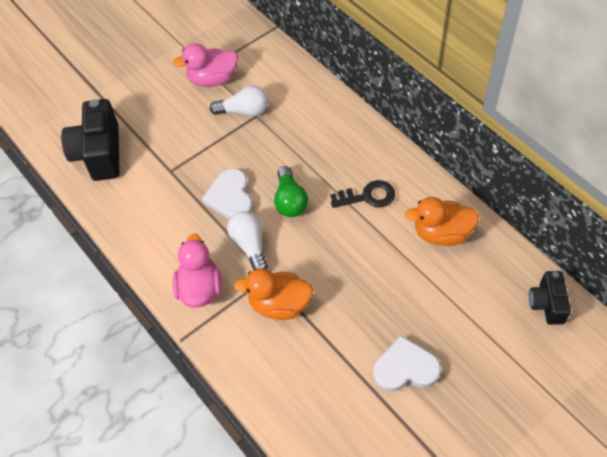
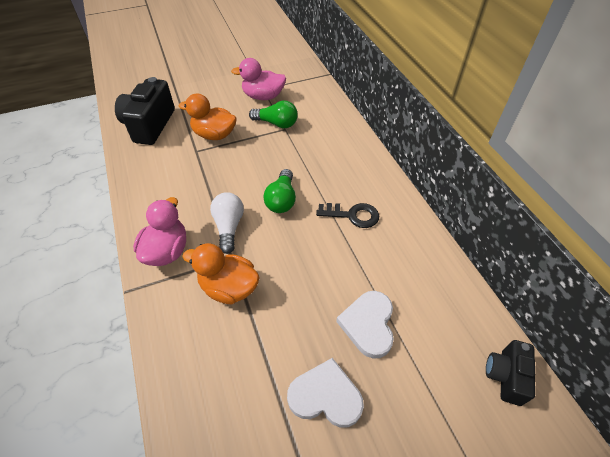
camera: 15 degrees right, 5 degrees down
(230, 197) = (233, 183): white heart -> white heart (368, 324)
(244, 111) = (276, 123): white light bulb -> green light bulb
(441, 233) = (411, 268): orange duck -> orange duck (214, 135)

